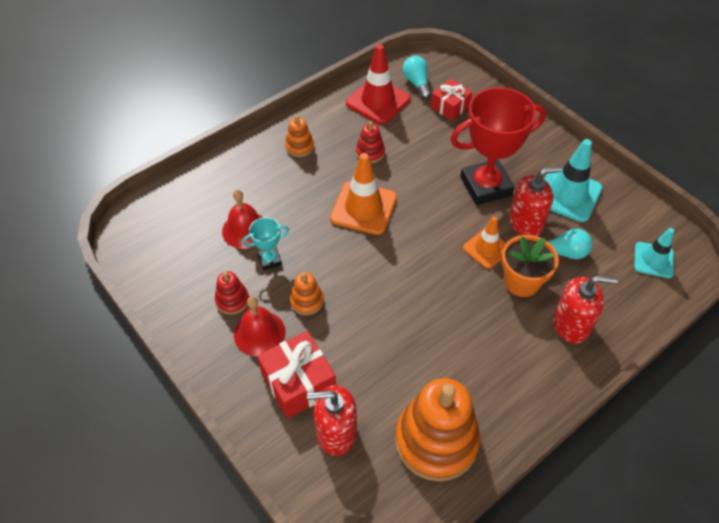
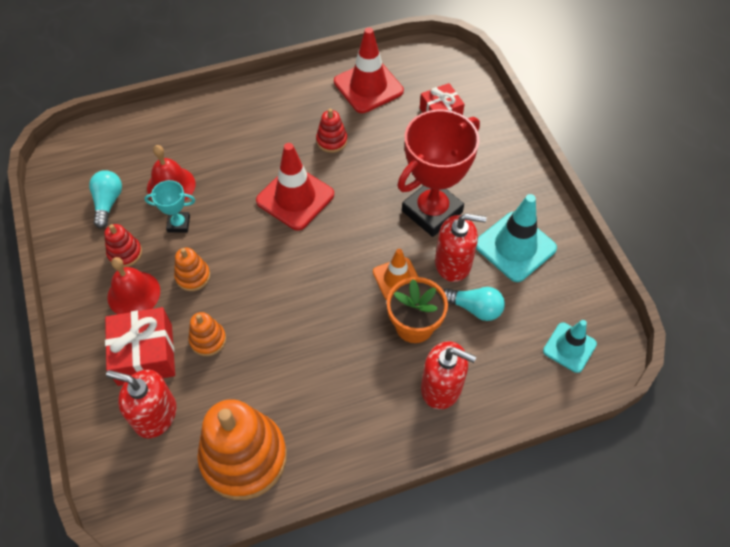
camera: 20 degrees right, 5 degrees up
(299, 147) = (265, 114): orange stacking toy -> orange stacking toy (208, 340)
(363, 208) = (295, 198): orange traffic cone -> red traffic cone
(417, 83) = (419, 78): turquoise light bulb -> turquoise light bulb (108, 203)
(485, 186) = (432, 211): red trophy -> red trophy turned 45 degrees counterclockwise

